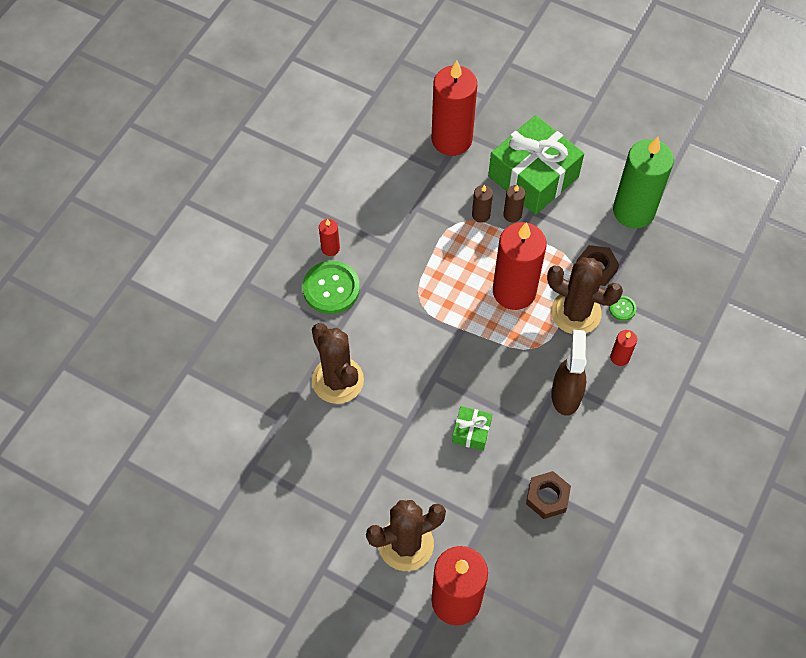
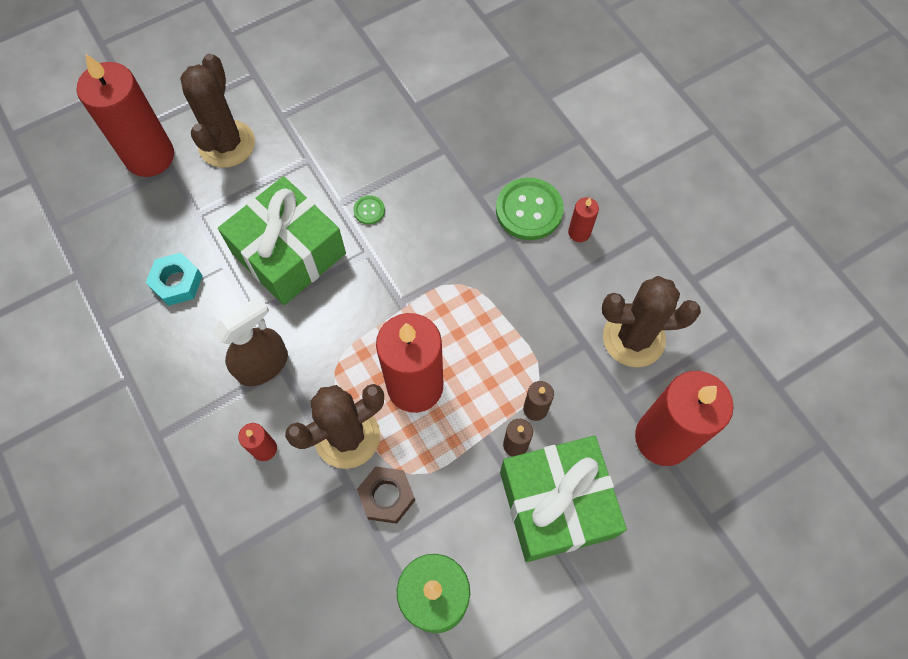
camera: 120 degrees right, 5 degrees up
(337, 380) = (422, 167): brown cactus -> brown cactus (633, 338)
(471, 432) = (289, 253): green gift -> green gift, size x2.22
(547, 497) = (177, 282): brown nut -> turquoise nut
(566, 394) = (263, 365): brown spray bottle -> brown spray bottle turned 75 degrees counterclockwise
(622, 308) = (318, 492): green button -> green button (369, 210)

